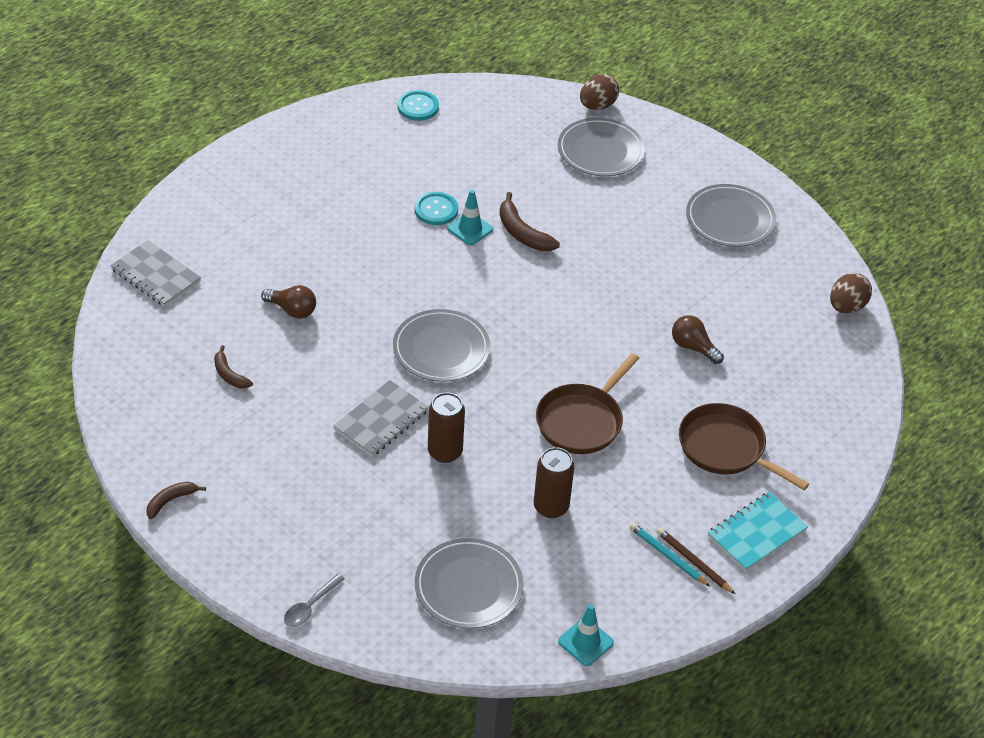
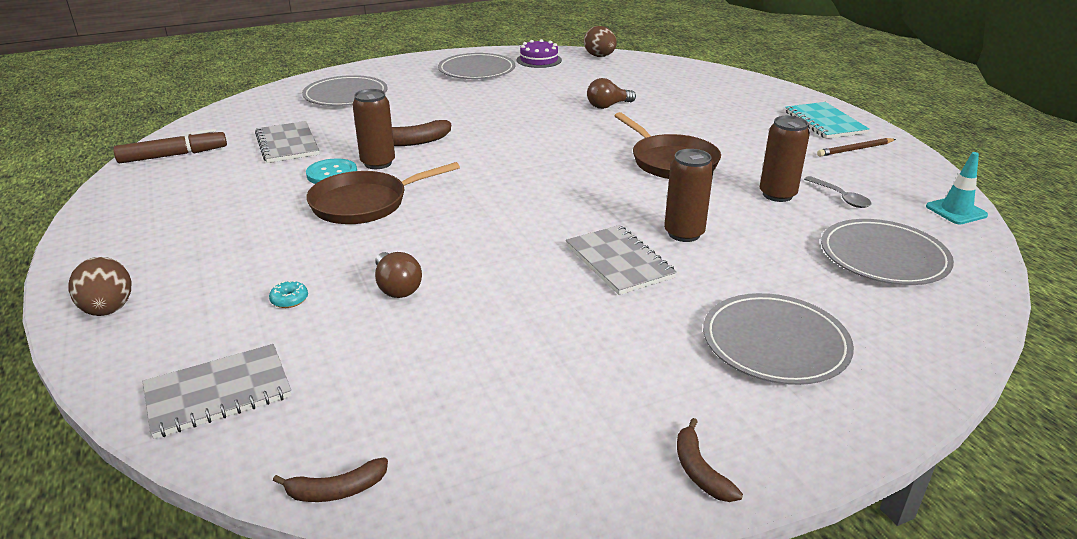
camera: 65 degrees left, 15 degrees down
(229, 375) = (474, 360): brown banana -> brown banana (337, 490)
(255, 264) = (289, 300): none -> turquoise donut
(292, 310) = (397, 287): brown light bulb -> brown light bulb turned 105 degrees clockwise
(310, 606) = (919, 371): grey spoon -> grey spoon (840, 197)
(418, 107) = (173, 155): turquoise button -> brown marker
(441, 349) = (533, 208): grey plate -> grey plate (775, 343)
(470, 229) = (378, 163): turquoise traffic cone -> brown can
(474, 160) = (287, 144): none -> grey notebook
(597, 106) = (290, 86): brown egg -> brown egg (108, 310)
(668, 556) = (847, 158): turquoise pencil -> none
(725, 448) = (727, 116): brown pan -> brown pan (364, 203)
(797, 259) = (539, 60): none -> purple cake

